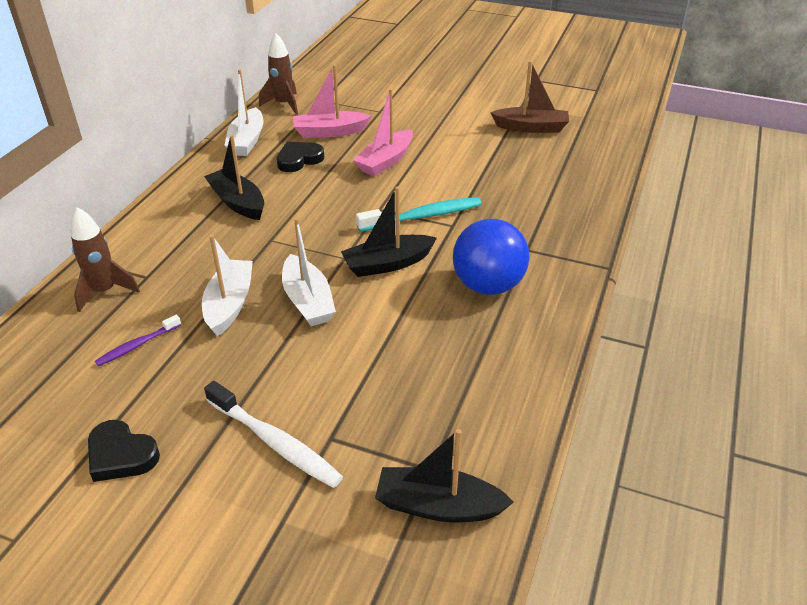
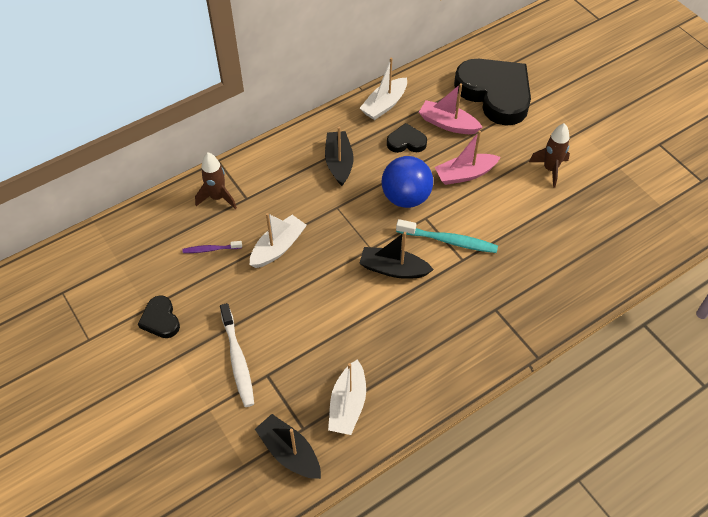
camera: 35 degrees right, 15 degrees up
(283, 105) = (436, 78): brown rocket -> brown rocket (550, 169)
(308, 301) = (324, 271): white boat -> white boat (348, 404)
(355, 96) = (495, 94): none -> black heart
(488, 285) = (442, 324): blue ball -> blue ball (406, 197)
(531, 127) = (604, 195): brown boat -> none

